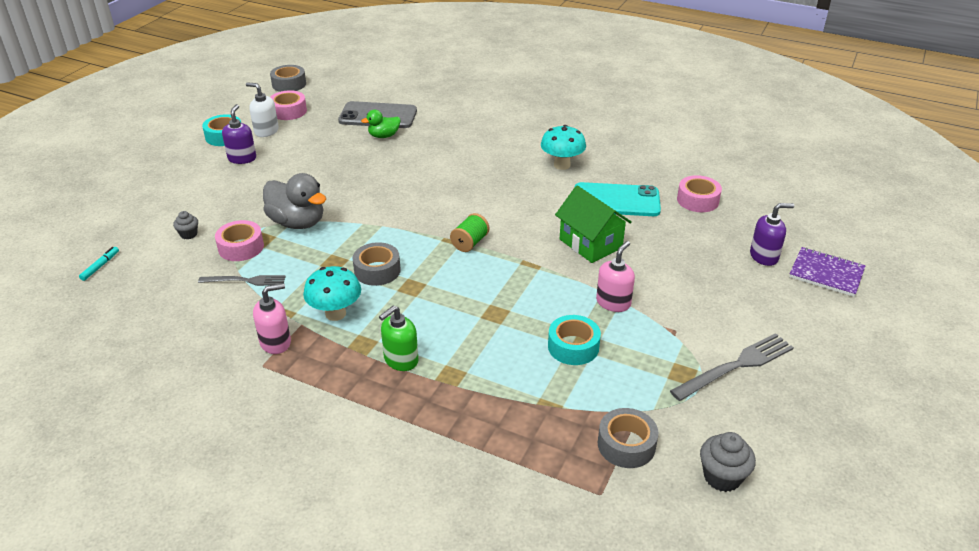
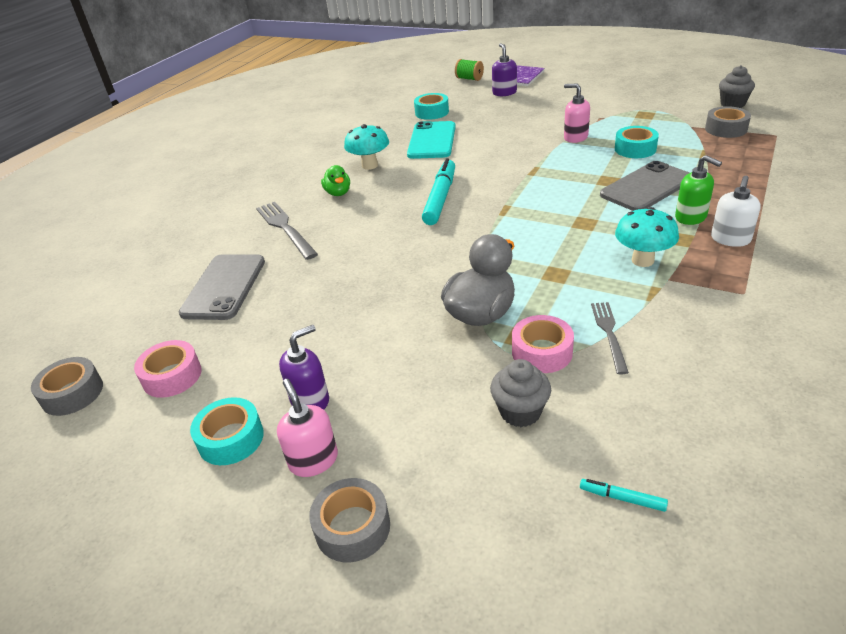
camera: 85 degrees left, 0 degrees up
(188, 234) = (520, 412): grey cupcake -> grey cupcake, size x1.63
(242, 158) = (310, 400): purple soap dispenser -> purple soap dispenser turned 135 degrees clockwise
(266, 131) = (230, 389): white soap dispenser -> white soap dispenser (730, 239)
(276, 342) = (705, 290): pink soap dispenser -> pink soap dispenser (313, 460)
(377, 270) = (563, 245): grey tape -> grey tape (352, 527)
(384, 136) = (280, 275): green duck -> green duck (338, 193)
(470, 243) = (506, 200): green spool -> green spool (469, 79)
(474, 339) = (646, 187): none -> grey phone
(484, 205) = (440, 198): none -> turquoise marker
(590, 243) = (498, 148): green house -> none
(697, 200) = (432, 112): pink tape -> turquoise tape
(736, 366) = (629, 101): grey fork -> grey fork (285, 228)

